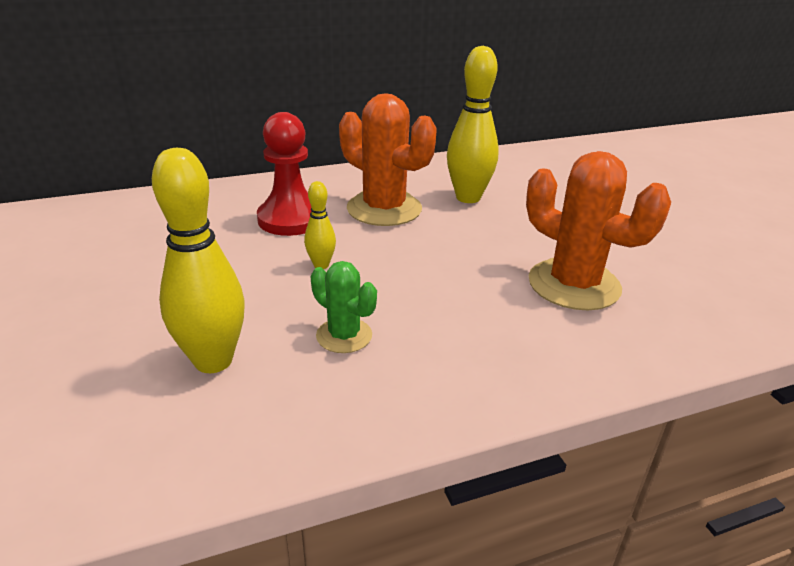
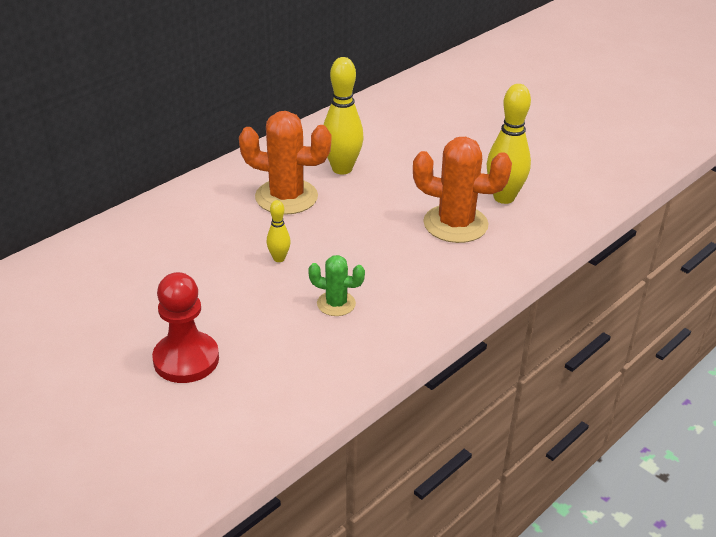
camera: 25 degrees left, 5 degrees up
(213, 361) = (268, 345): yellow bowling pin -> yellow bowling pin (504, 197)
(291, 219) = (222, 226): red pawn -> red pawn (186, 359)

